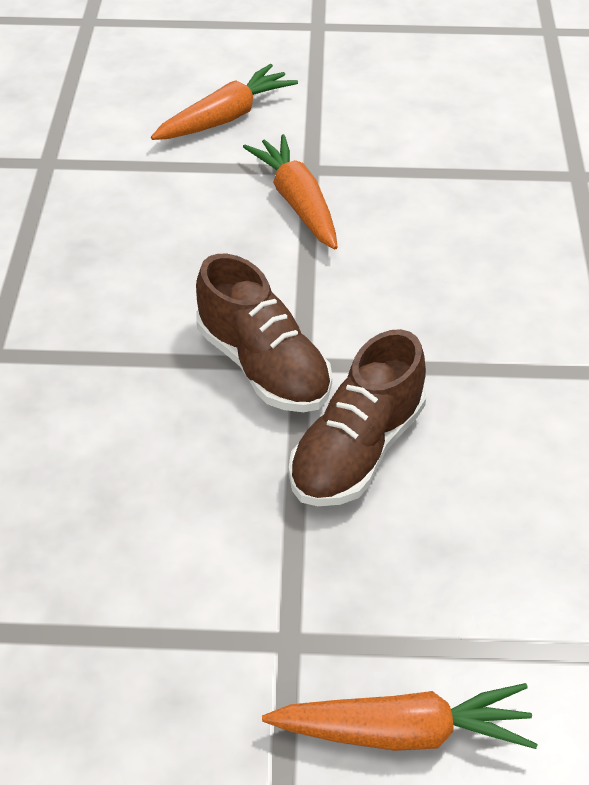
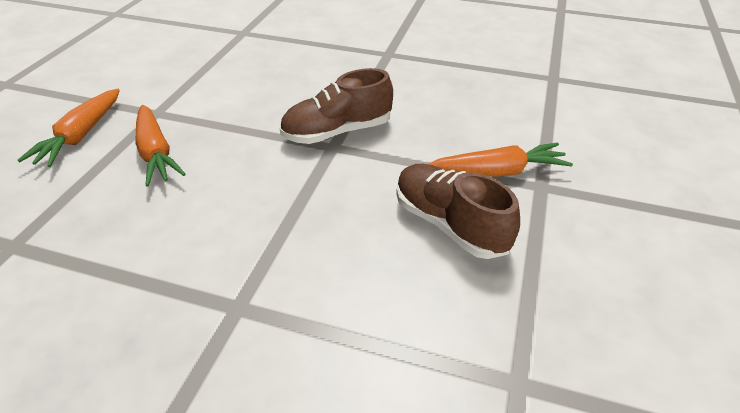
camera: 105 degrees right, 5 degrees down
(225, 118) = (612, 153): orange carrot -> orange carrot (156, 153)
(357, 450) = (251, 154): brown shoe -> brown shoe (449, 224)

